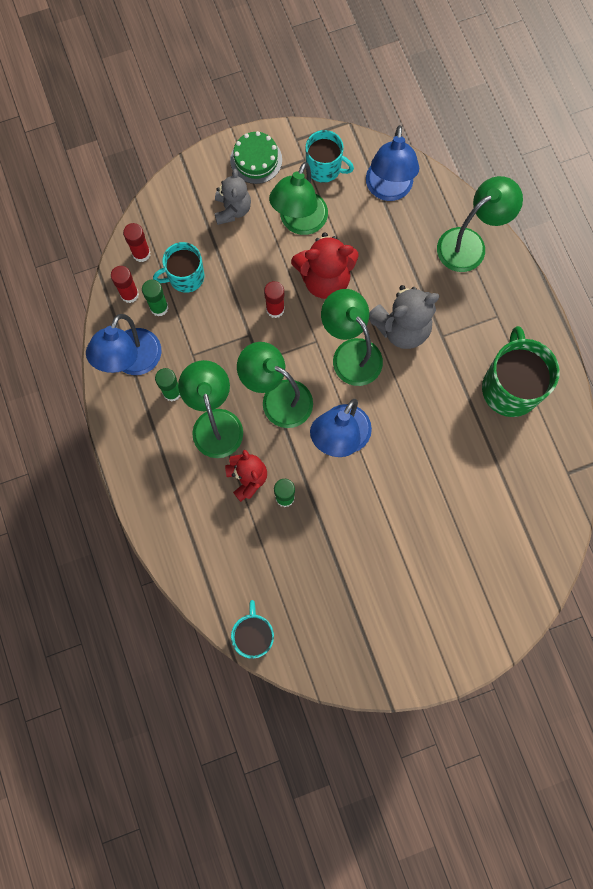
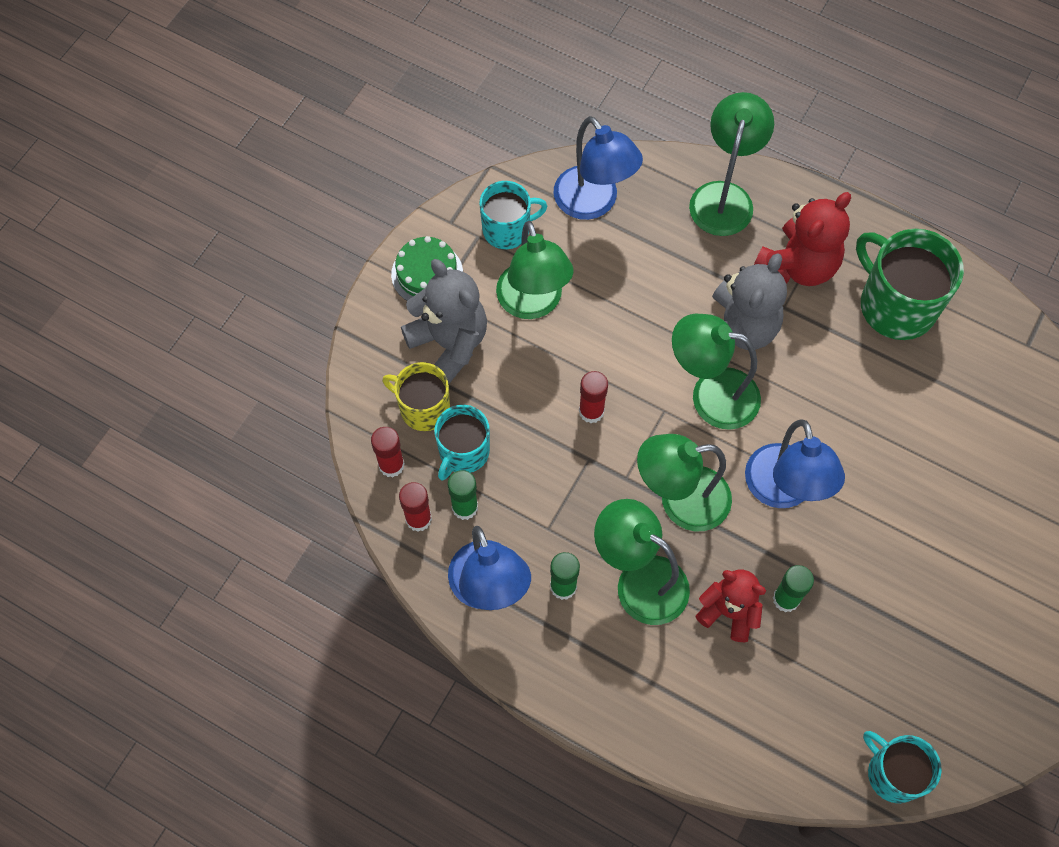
camera: 40 degrees left, 10 degrees down
(186, 235) = (423, 408): none -> yellow mug
(232, 209) = (449, 343): grey teddy bear -> grey teddy bear, size x1.51
(325, 279) = (613, 340): red teddy bear -> red teddy bear (798, 265)

